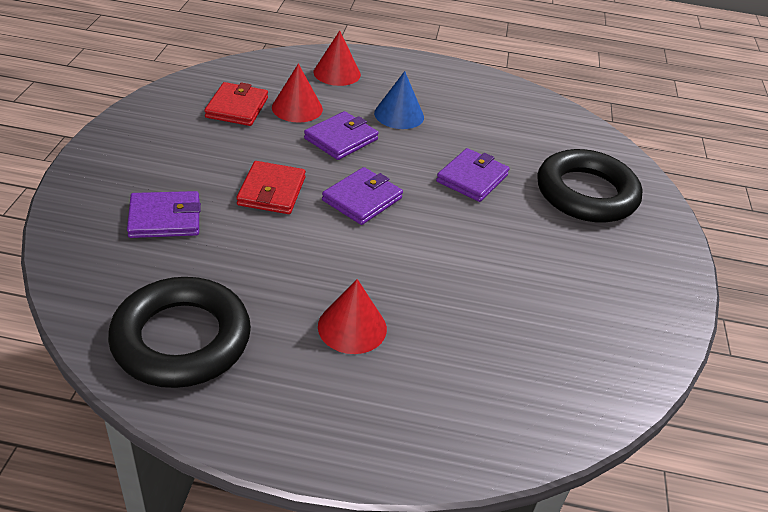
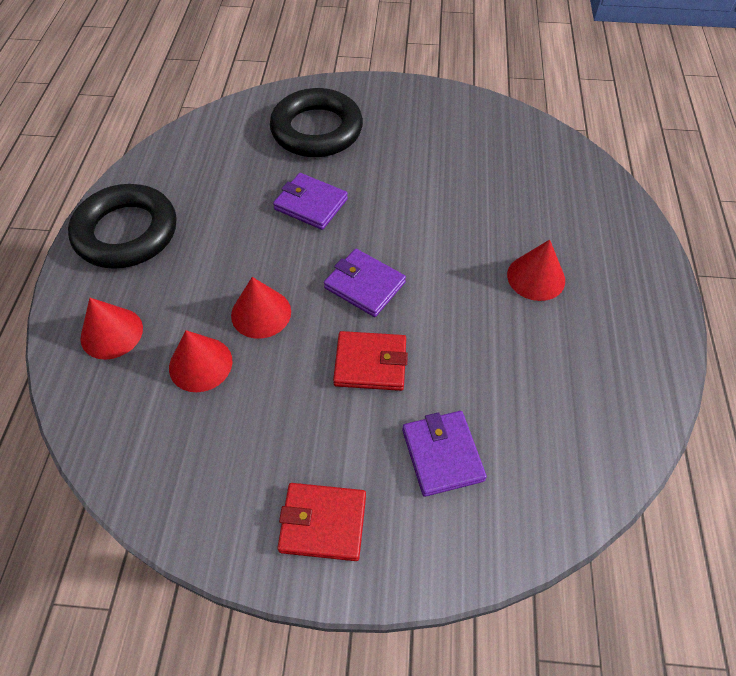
camera: 90 degrees left, 15 degrees up
(181, 339) = (598, 396): black ring -> black ring (126, 232)
(237, 107) = (207, 430): red wallet -> red wallet (323, 523)
(341, 139) = (261, 313): purple wallet -> red cone
(399, 115) = (203, 265): blue cone -> none

